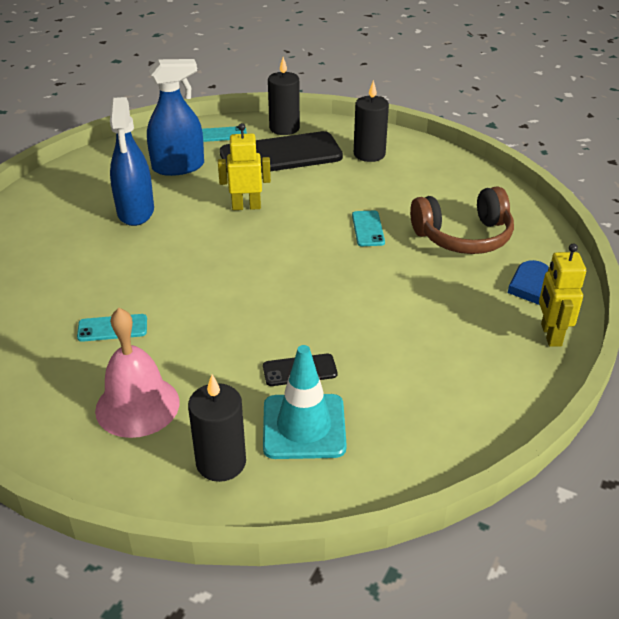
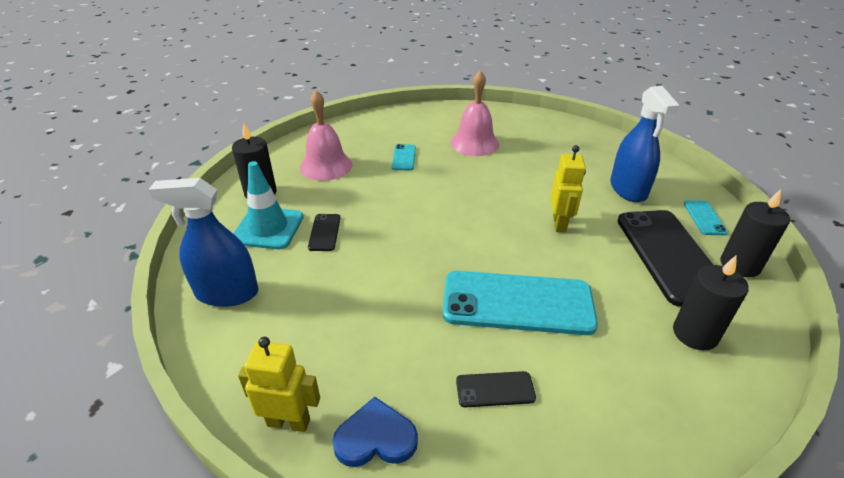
camera: 100 degrees right, 0 degrees up
(73, 268) = (474, 143): none -> pink bell
(136, 211) = (549, 167): blue spray bottle -> blue spray bottle (227, 293)
(368, 229) = (517, 303): turquoise phone -> turquoise phone, size x2.28
(463, 237) = (495, 389): brown headphones -> black phone

